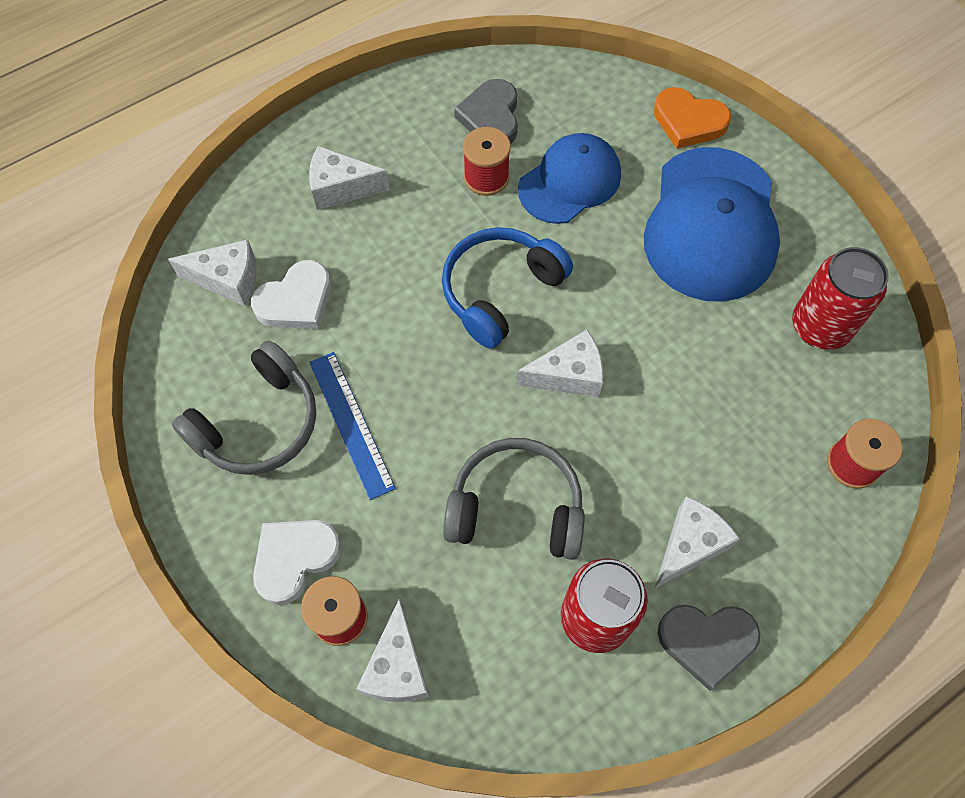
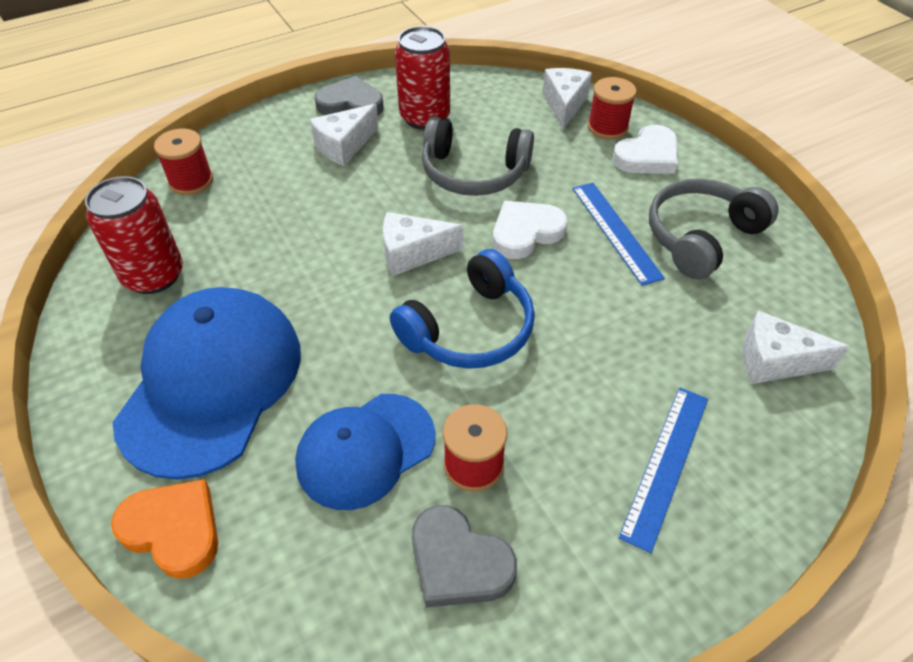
camera: 175 degrees left, 15 degrees down
(296, 301) = (691, 335): white heart -> white heart (525, 232)
(341, 188) = (665, 464): white cheese -> blue ruler
(491, 117) = (458, 562): grey heart -> grey heart turned 120 degrees clockwise

